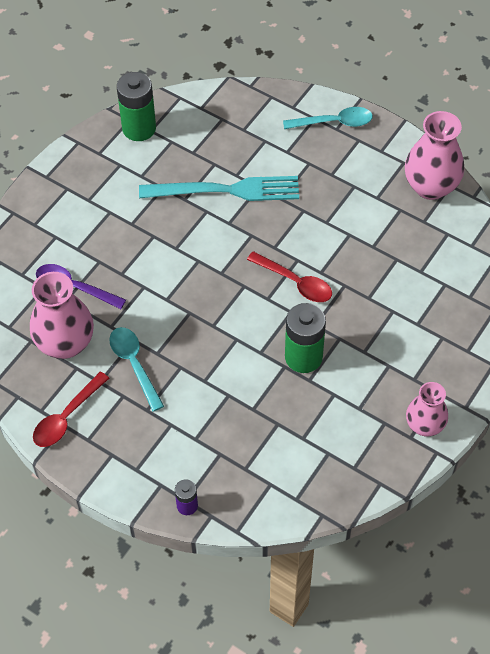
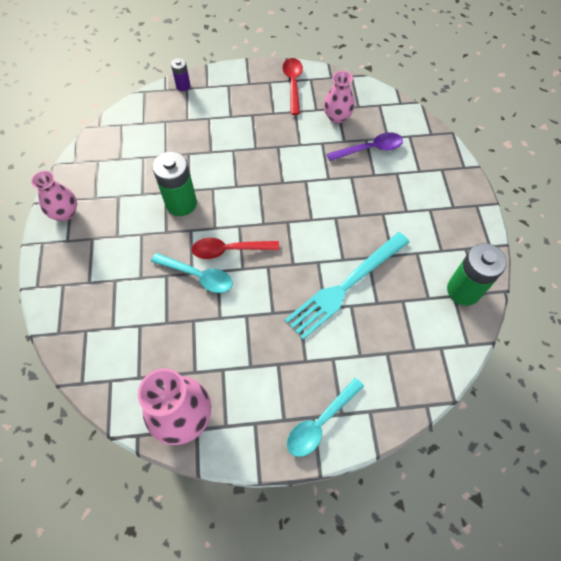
camera: 140 degrees right, 5 degrees up
(65, 343) = (337, 117): pink vase -> pink vase, size x0.64
(134, 365) = (284, 131): turquoise spoon -> turquoise spoon (198, 276)

